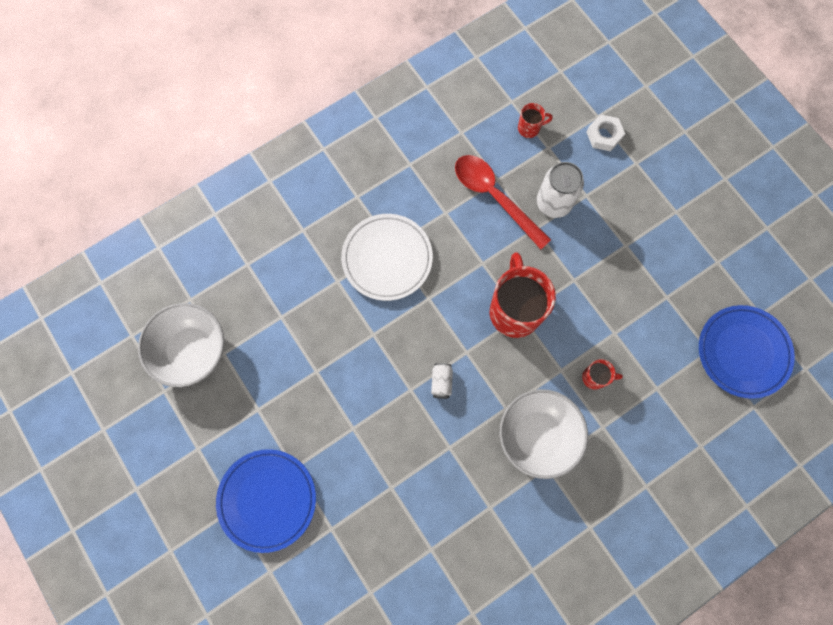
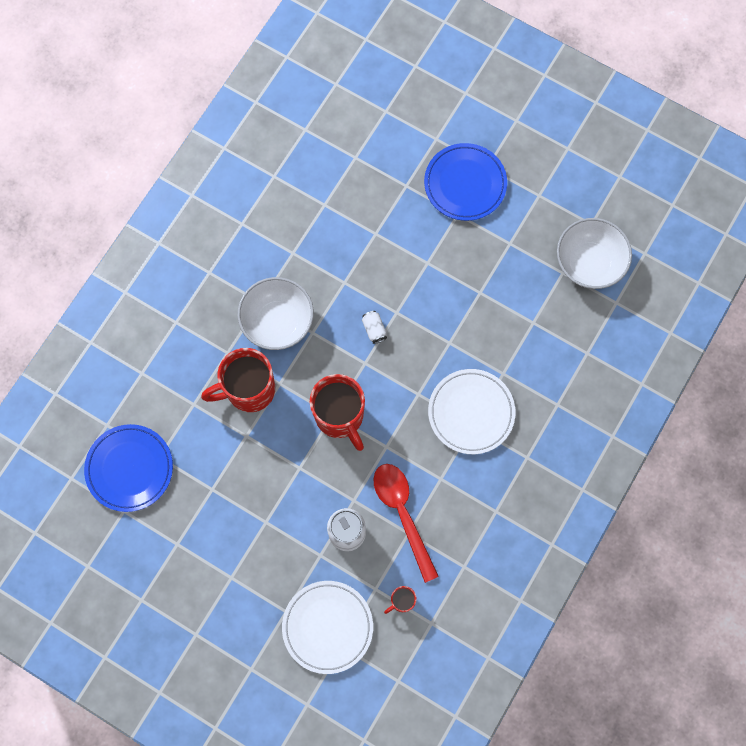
camera: 155 degrees right, 0 degrees up
(495, 197) = (403, 514): red spoon -> red spoon turned 135 degrees counterclockwise
(595, 377) = (249, 390): red mug -> red mug, size x2.19
(604, 135) = (327, 627): white nut -> white plate

